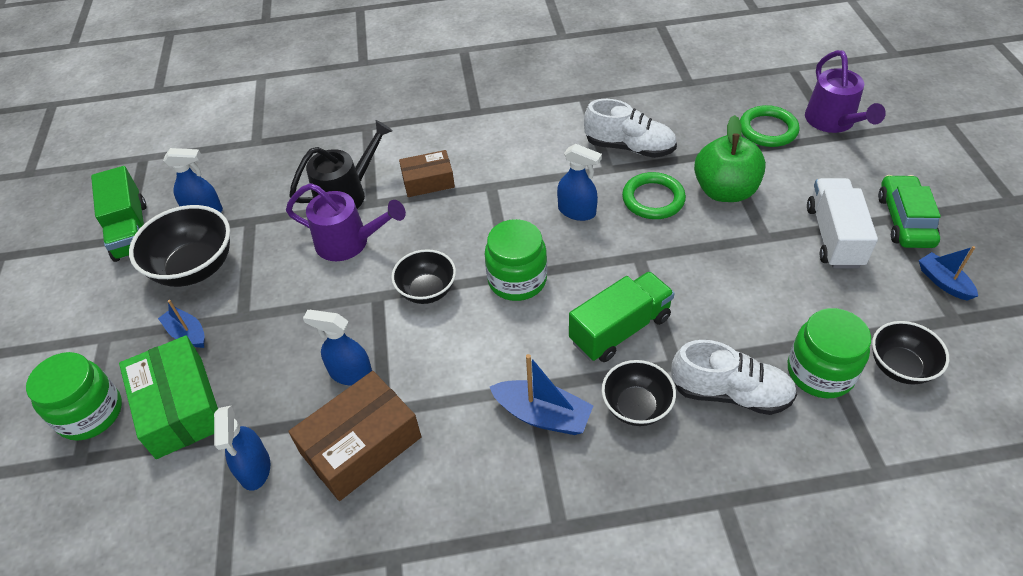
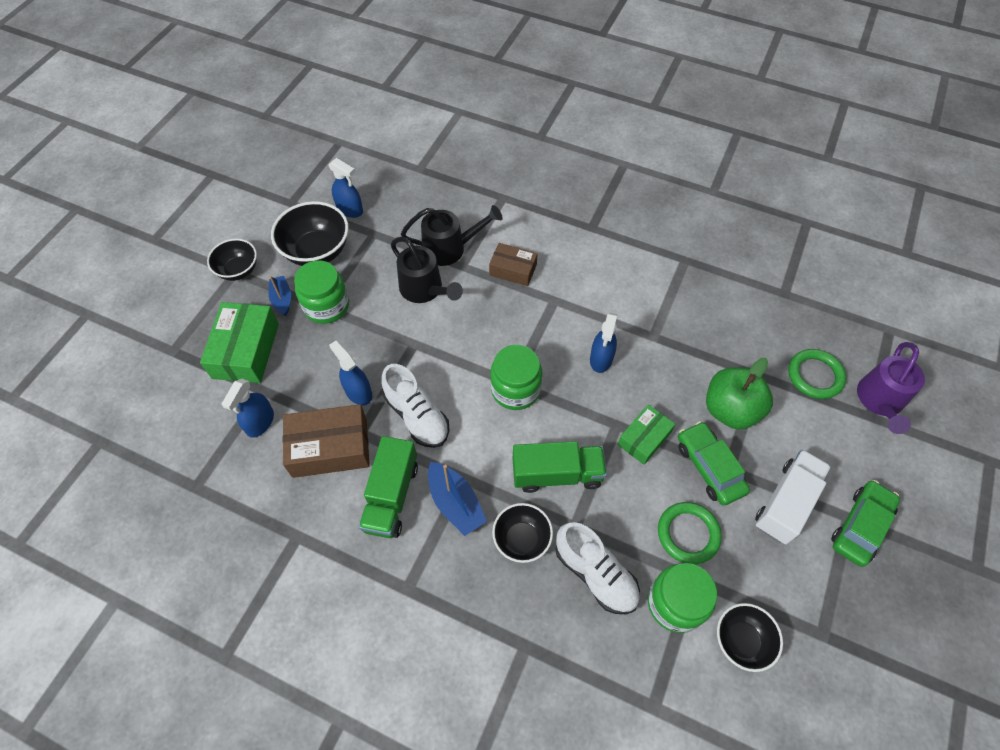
camera: 30 degrees right, 10 degrees up
(90, 413) = (196, 323): green jar -> green jar (326, 306)
(131, 231) = (297, 198): green truck -> green truck (391, 496)
(350, 242) = (425, 290): purple watering can -> black watering can
(427, 291) = (449, 360): black bowl -> black bowl (238, 270)
(577, 211) = (601, 359): blue spray bottle -> blue spray bottle turned 45 degrees clockwise
(629, 147) = (685, 326): white shoe -> white shoe (417, 416)
(653, 199) = (667, 383): green ring -> green ring (688, 534)
(672, 254) = (644, 438): none -> green box
(748, 245) = (709, 467): none -> green car
(943, 282) = (843, 598): blue boat -> none

